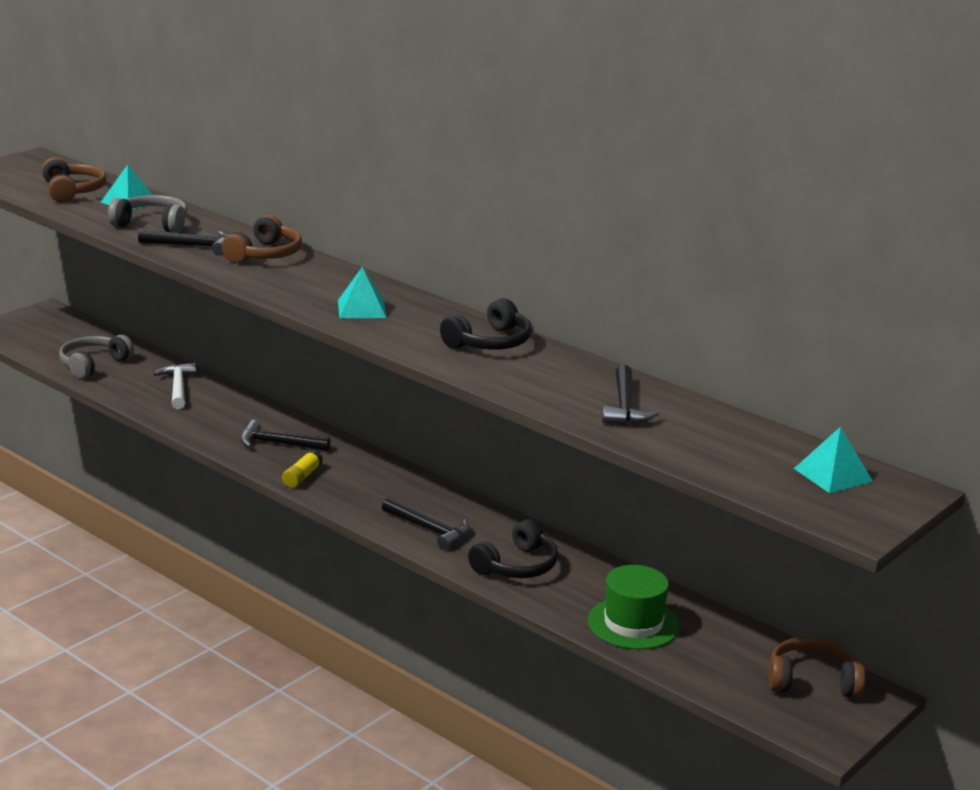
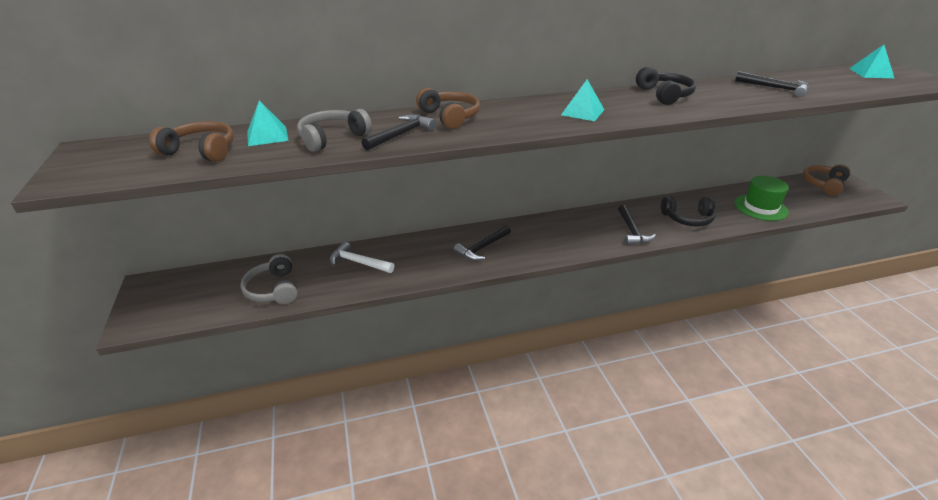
camera: 55 degrees left, 10 degrees up
(302, 477) = (535, 253): yellow glue stick -> none
(429, 529) = (632, 231): black hammer -> black hammer turned 105 degrees clockwise
(517, 566) = (687, 219): black headphones -> black headphones turned 105 degrees clockwise

